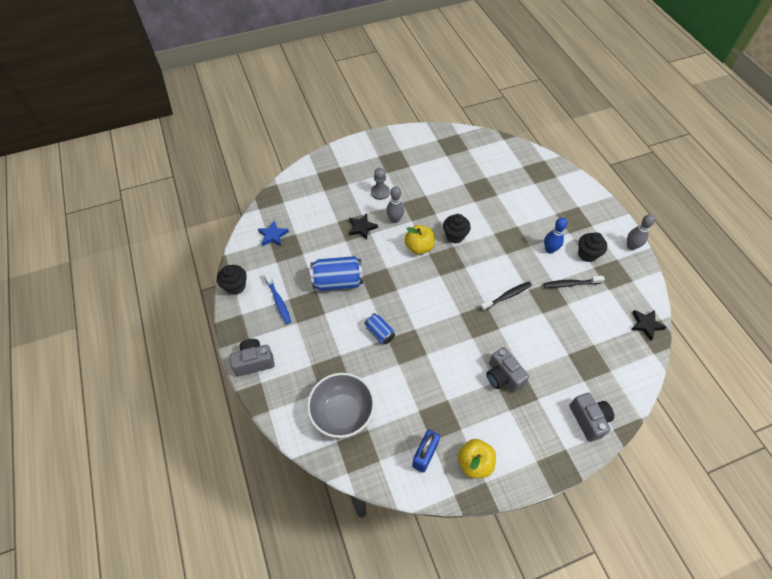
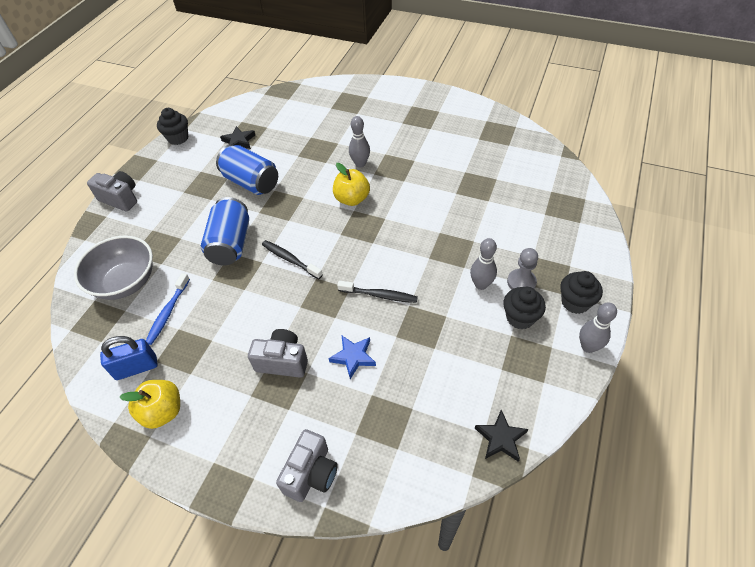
camera: 45 degrees right, 5 degrees down
(273, 235) = (249, 118): blue star -> blue star (353, 357)
(278, 301) = (191, 168): blue toothbrush -> blue toothbrush (168, 313)
(362, 228) = (323, 153): black star -> black star (239, 141)
(379, 333) = (230, 244): blue can -> blue can, size x1.77
(380, 192) = (375, 135): grey pawn -> grey pawn (521, 282)
(455, 236) = (397, 210): black cupcake -> black cupcake (575, 302)
(503, 376) = (282, 361): grey camera -> grey camera turned 90 degrees clockwise
(549, 249) = (481, 284): blue bowling pin -> grey bowling pin
(570, 284) = (462, 332): black toothbrush -> black toothbrush (290, 259)

